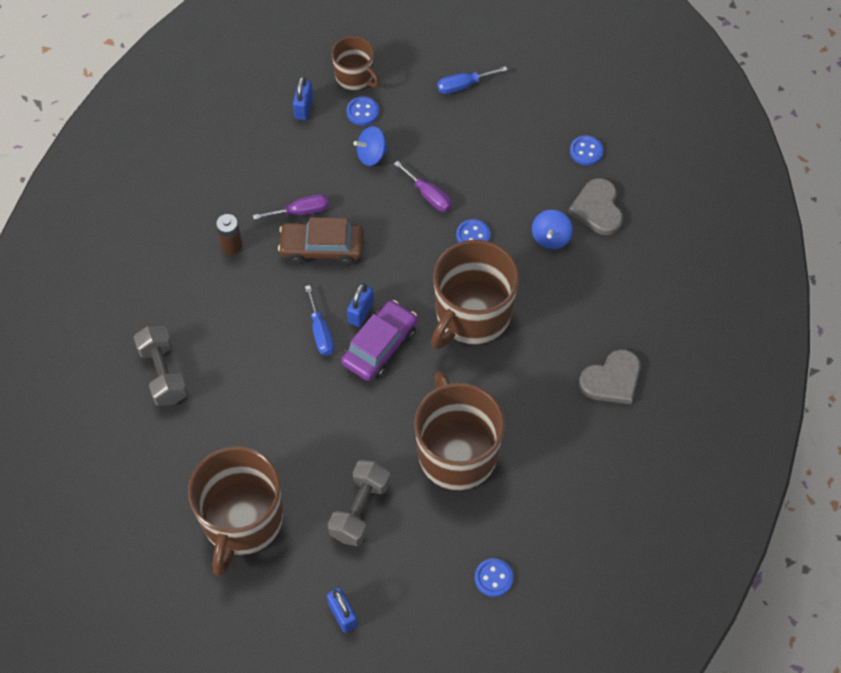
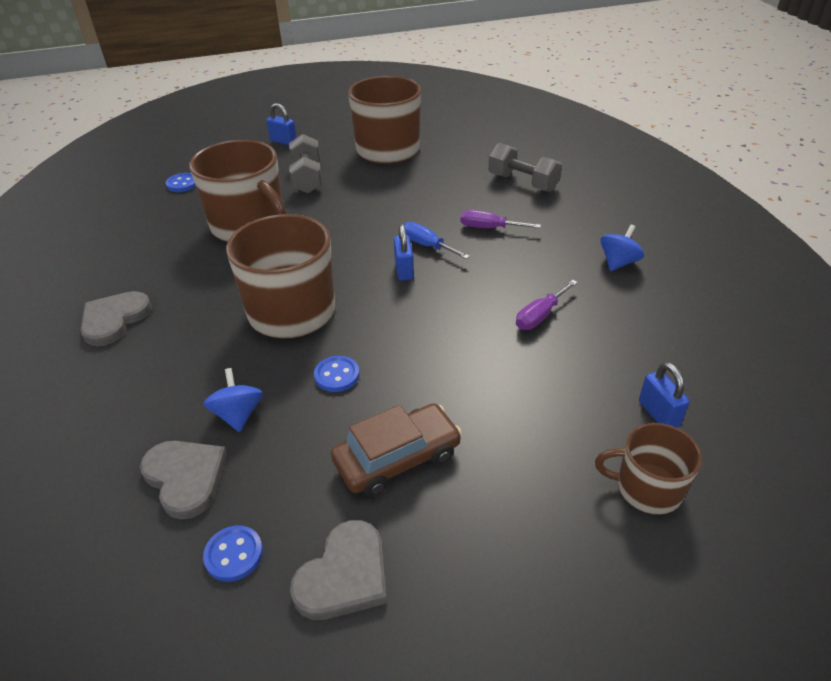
camera: 150 degrees right, 20 degrees down
(231, 245) = (570, 265): brown battery -> none
(322, 248) = (487, 298): brown car -> brown car (397, 458)
(362, 112) = (587, 446): blue button -> none
(371, 155) = (524, 402): blue spinning top -> blue spinning top (618, 263)
(380, 346) = (366, 257): purple car -> none
(429, 195) = (419, 391): purple screwdriver -> purple screwdriver (489, 228)
(463, 85) = (489, 562): blue screwdriver -> none
(536, 114) = (344, 575): none -> grey heart

